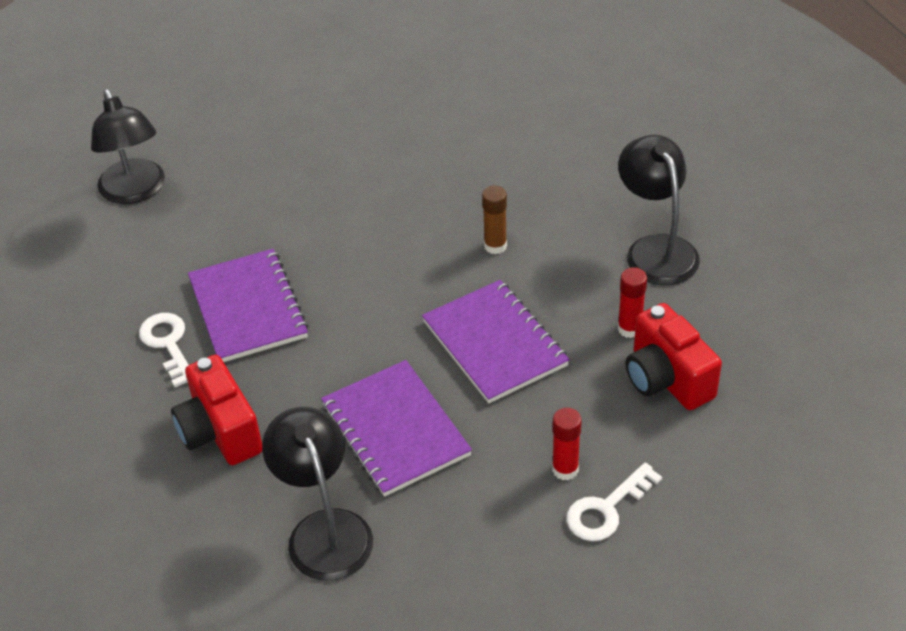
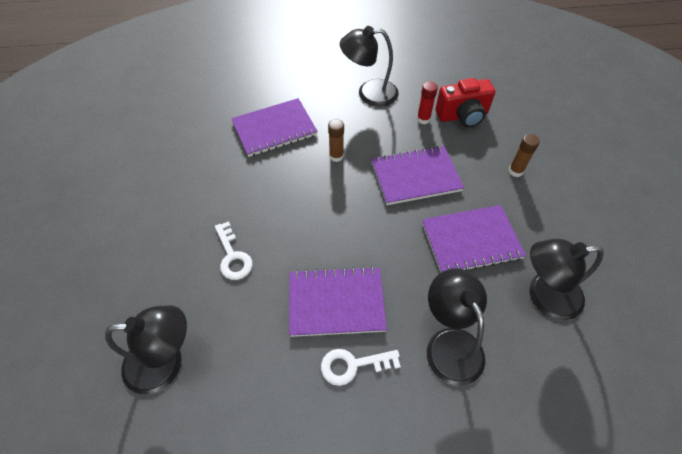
camera: 75 degrees left, 10 degrees up
(220, 432) = (449, 343): red camera -> black lamp
(518, 167) = (274, 129): none -> purple notebook
(565, 469) = (515, 171): red glue stick -> brown glue stick
(606, 509) = (544, 162): white key -> white key (233, 256)

